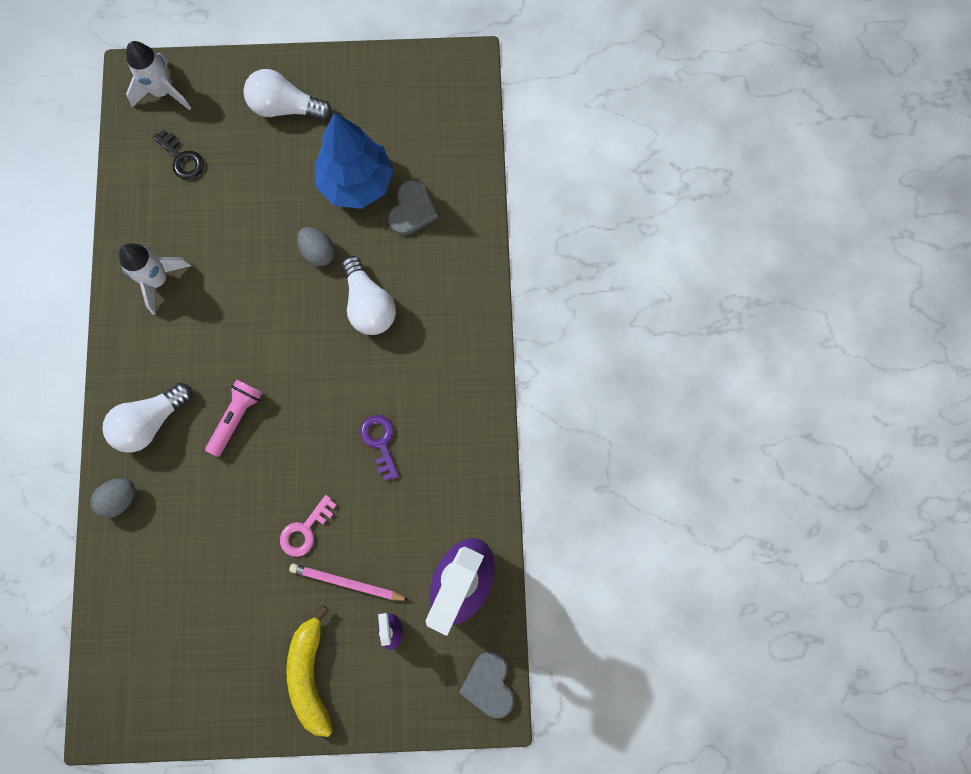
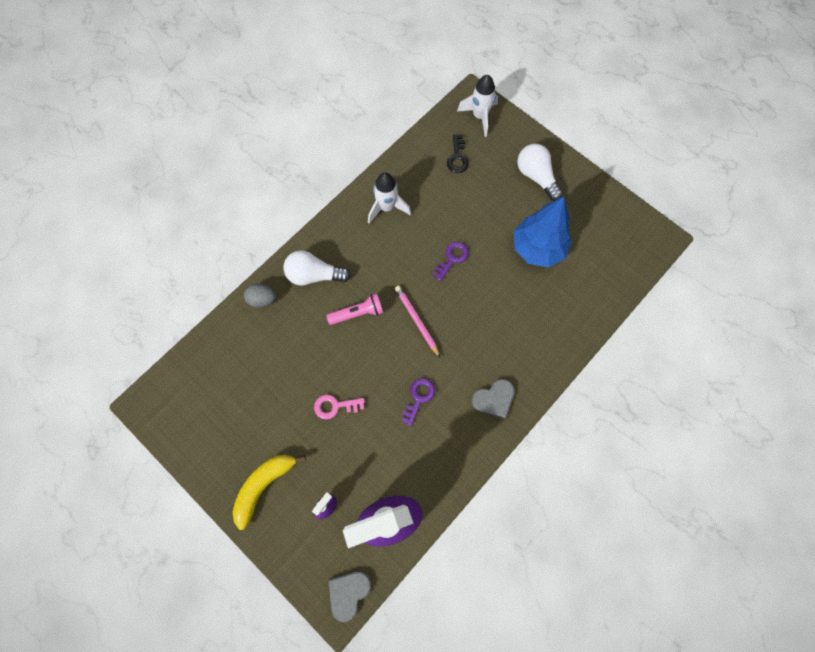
camera: 45 degrees right, 5 degrees down
(279, 272) = (452, 258): none -> purple key
(318, 252) = (482, 266): grey egg -> none
(347, 583) = (329, 456): pink pencil -> pink pencil (416, 320)
(368, 305) = (482, 318): white light bulb -> none
(412, 210) = (555, 289): grey heart -> grey heart (494, 399)

